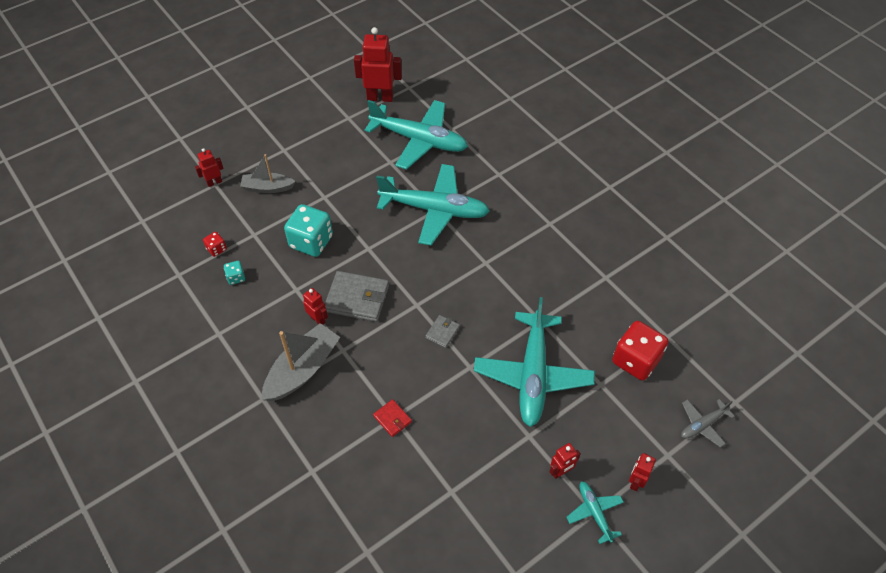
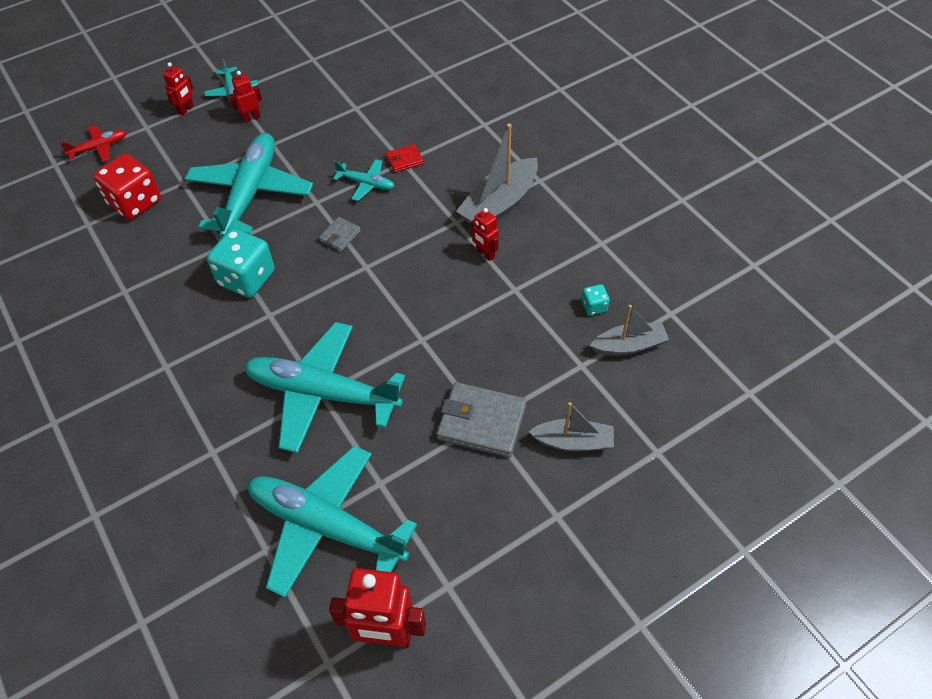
camera: 175 degrees left, 0 degrees up
(214, 182) = (659, 455): red robot -> none
(216, 249) = (629, 346): red dice -> grey boat
(311, 242) = (499, 351): turquoise dice -> turquoise dice (246, 278)
(357, 298) = (438, 276): grey wallet -> grey wallet (482, 422)
(392, 419) = (404, 160): red wallet -> red wallet turned 75 degrees counterclockwise
(426, 389) = (366, 184): none -> turquoise plane
(702, 425) = (99, 147): grey plane -> red plane

